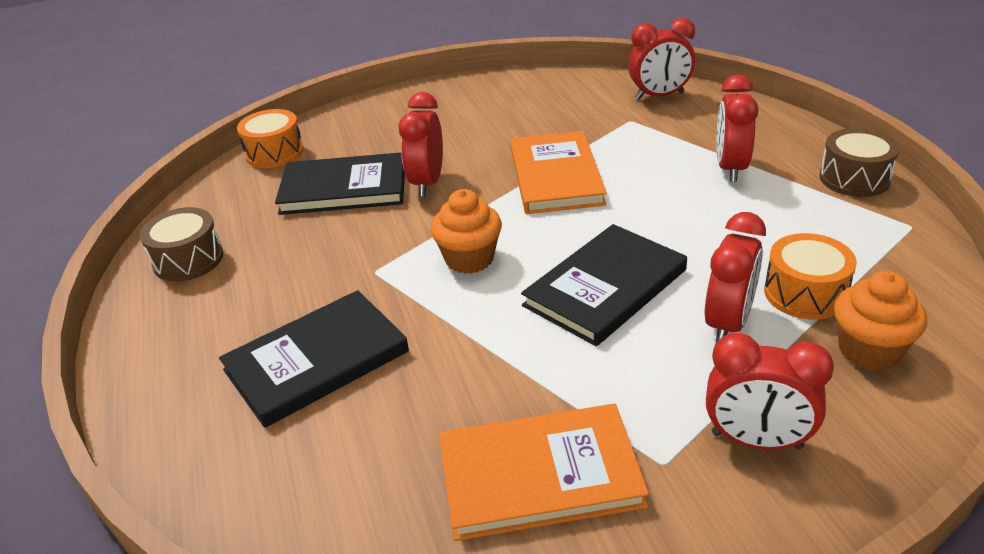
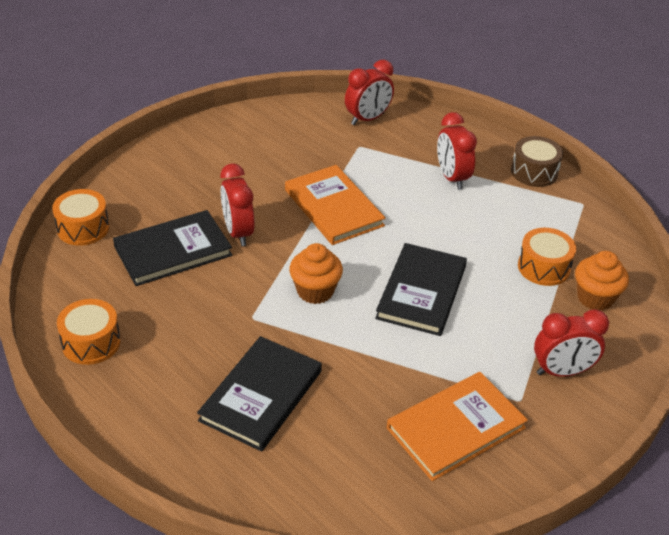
camera: 30 degrees left, 5 degrees up
(188, 260) = (91, 342): brown drum -> orange drum
(728, 323) = (509, 299): red clock -> none

